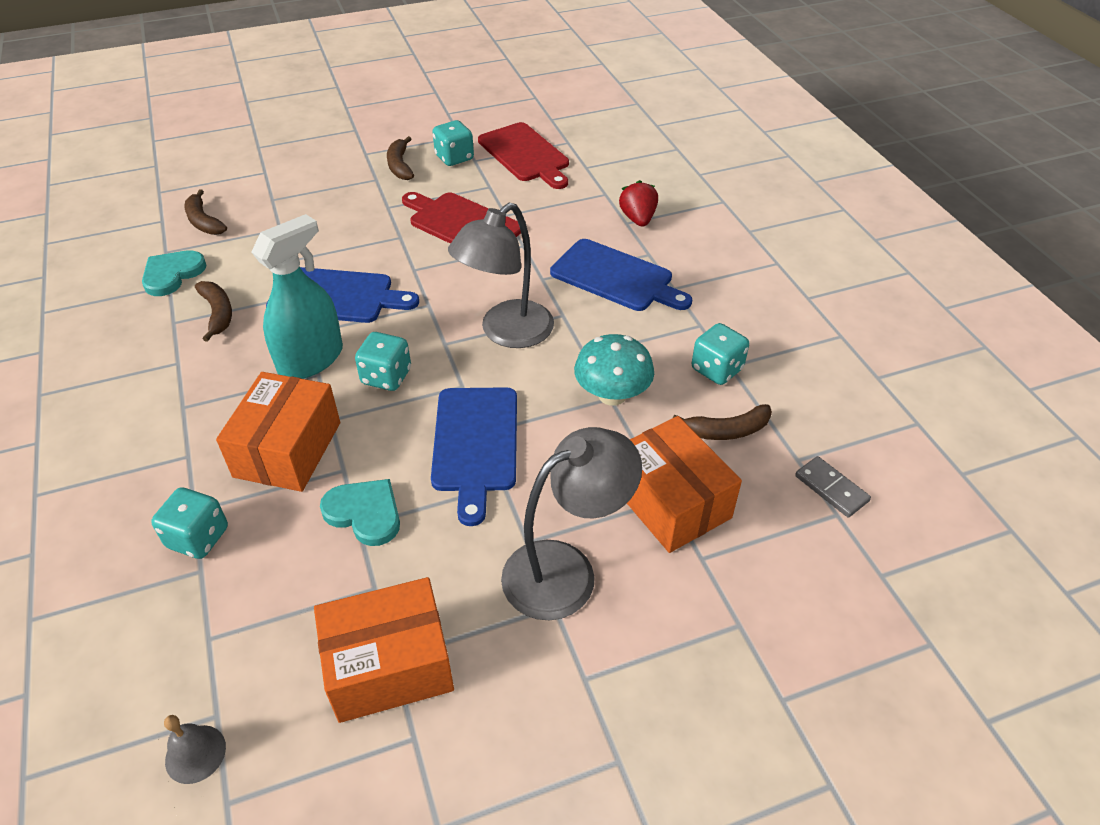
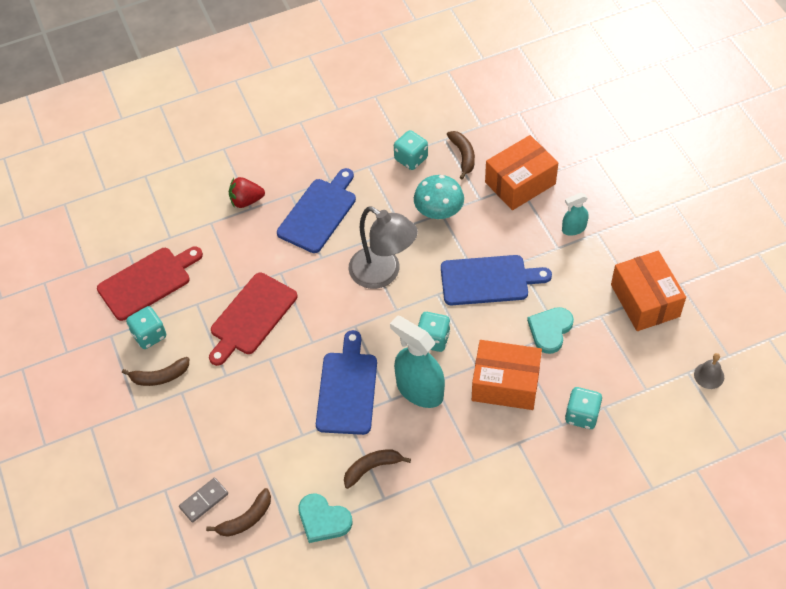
camera: 90 degrees left, 10 degrees up
(566, 570) = (573, 228): grey lamp -> turquoise spray bottle
(831, 488) = (501, 113): grey domino -> grey domino (204, 500)

